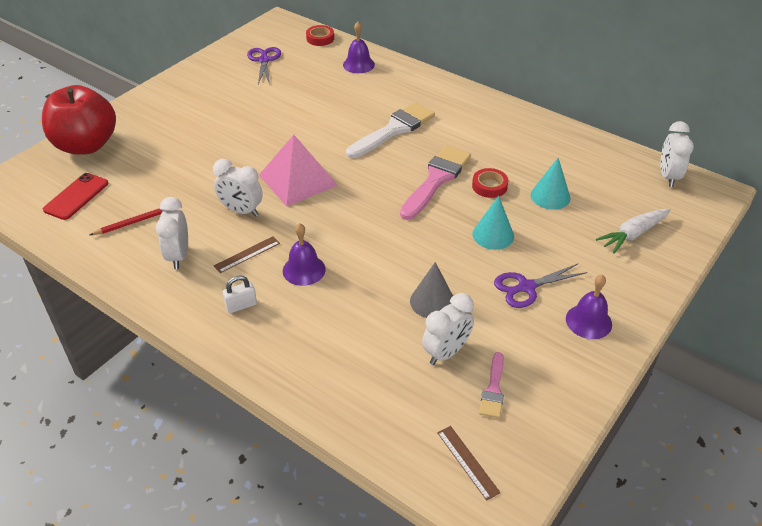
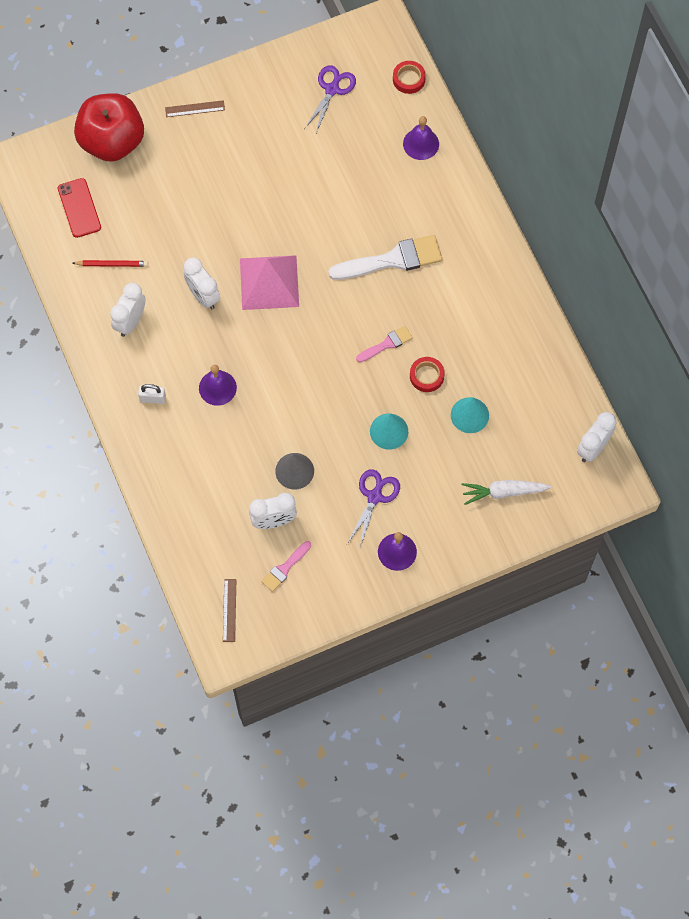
camera: 30 degrees right, 25 degrees up
(76, 196) = (79, 208): red phone -> red phone turned 75 degrees counterclockwise
(247, 254) = (183, 348): brown ruler -> brown ruler (195, 109)
(436, 179) = (387, 344): pink brush -> pink brush, size x0.53
(526, 287) = (375, 496): purple scissors -> purple scissors turned 105 degrees clockwise

